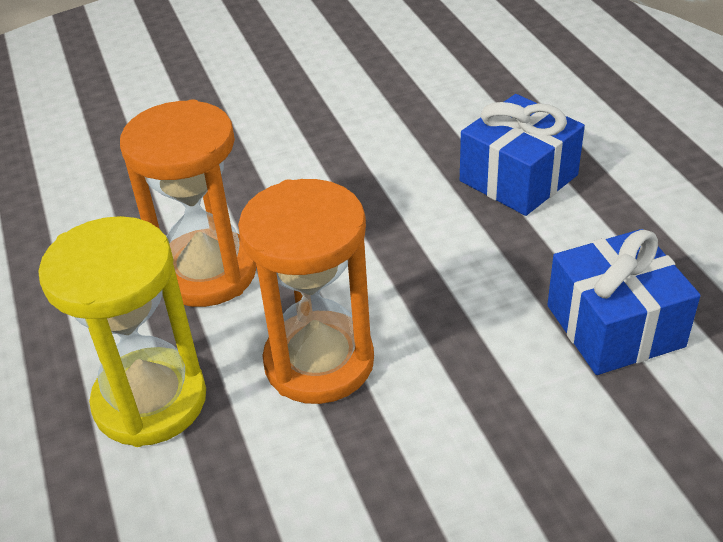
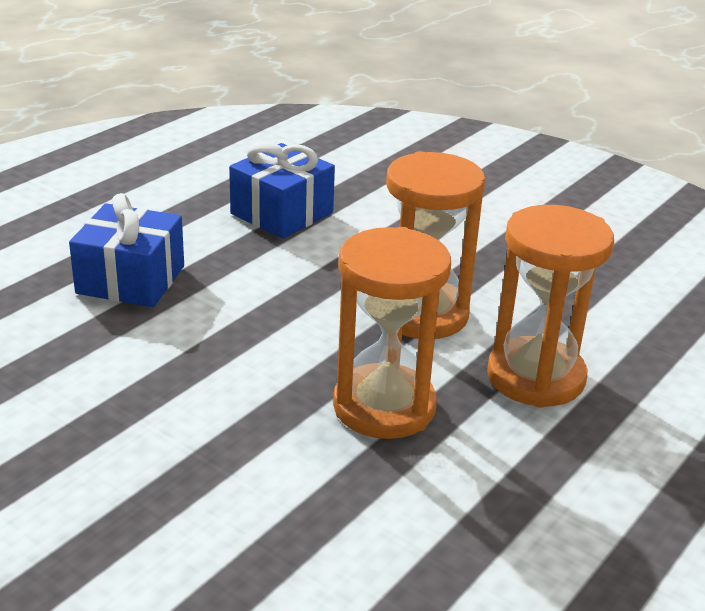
camera: 125 degrees left, 10 degrees down
(150, 401) = (535, 377): yellow hourglass -> orange hourglass

